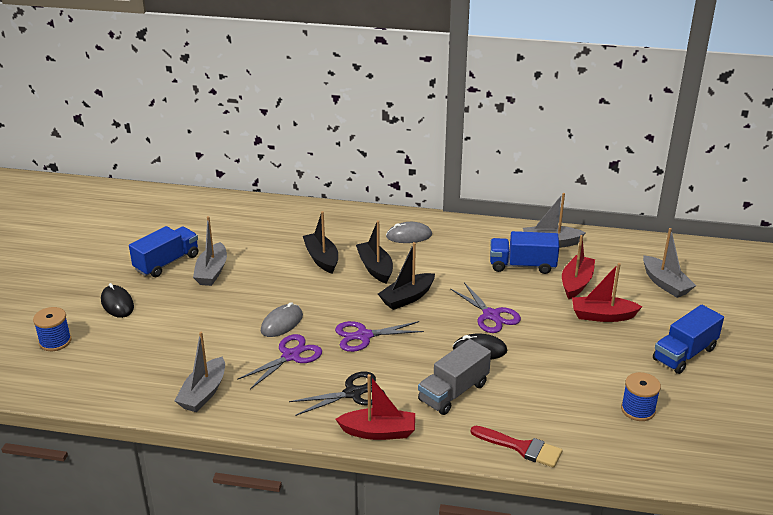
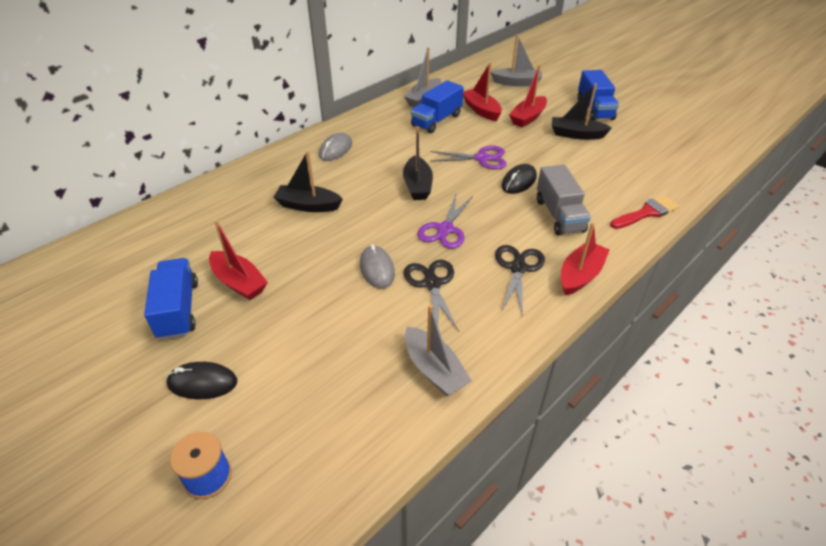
camera: 55 degrees left, 10 degrees up
(212, 272) = (239, 282): grey boat -> red boat
(291, 356) = (432, 284): purple scissors -> black scissors
(375, 268) = (358, 184): black boat -> black boat (576, 134)
(638, 409) = (638, 149): blue spool -> none

